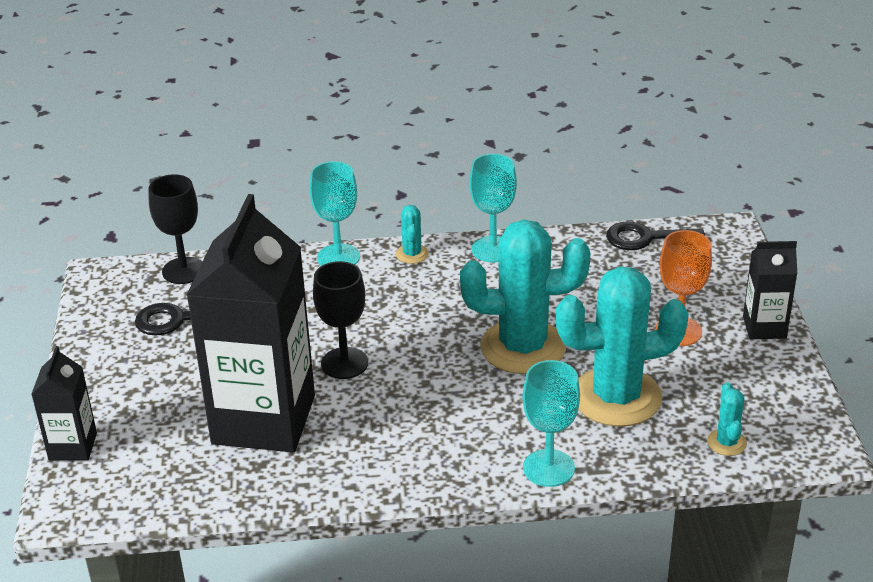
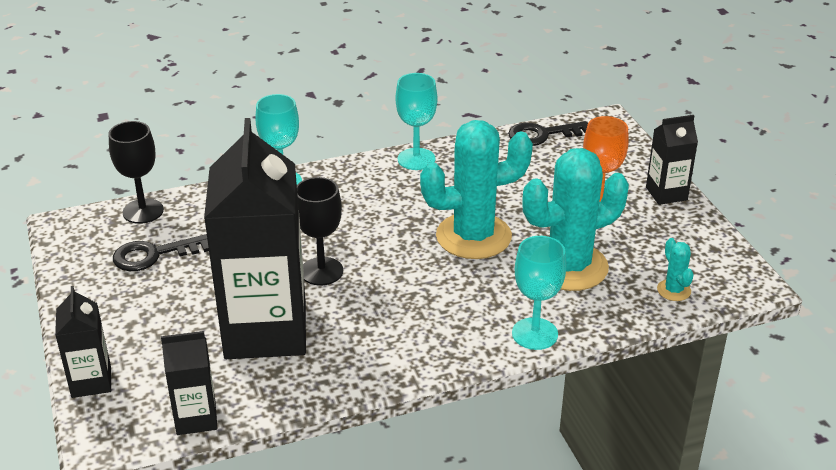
camera: 15 degrees left, 0 degrees up
(162, 502) = (196, 418): none -> black carton
(412, 254) = (347, 171): turquoise cactus -> none

